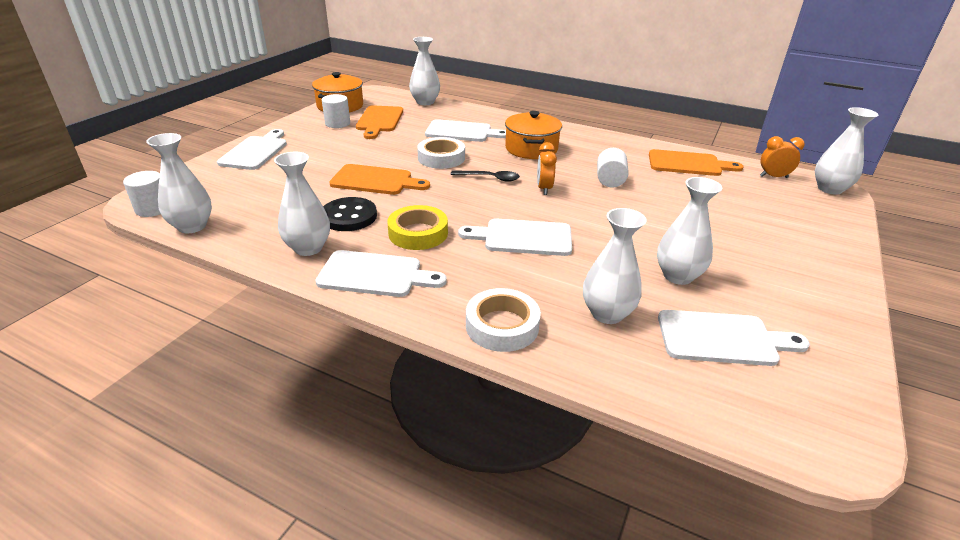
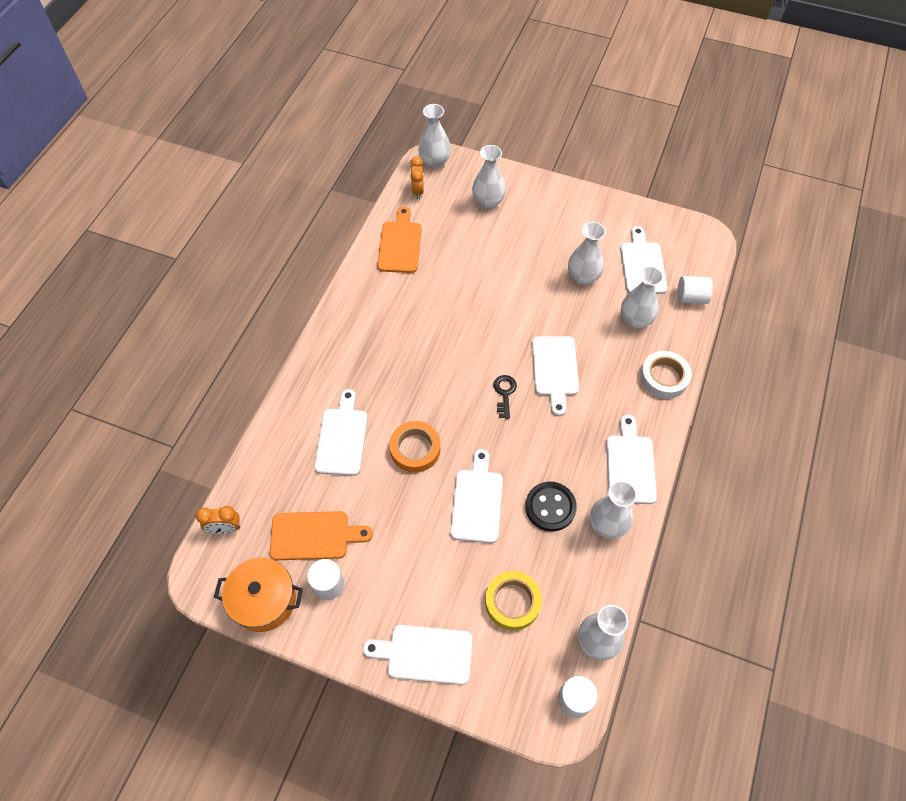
camera: 95 degrees left, 25 degrees up
(375, 181) = (477, 501): orange cutting board -> white cutting board
(418, 233) = (565, 445): yellow tape -> yellow tape (512, 602)
(425, 102) = (244, 493): white vase -> white vase (488, 202)
(441, 158) = (415, 449): white tape -> orange tape
(490, 178) = (455, 401): black spoon -> none
(494, 204) = (504, 393): none -> black key
(531, 149) = (381, 368): orange pot -> none
(544, 189) = (468, 356): orange clock -> orange clock (225, 528)
(610, 180) = (444, 305): white cylinder -> white cylinder (691, 298)

